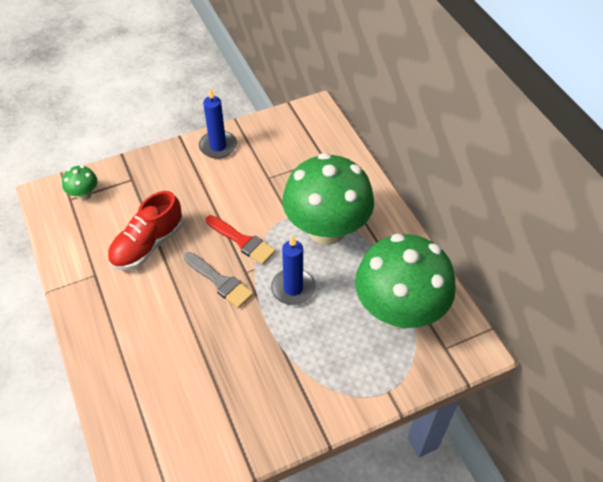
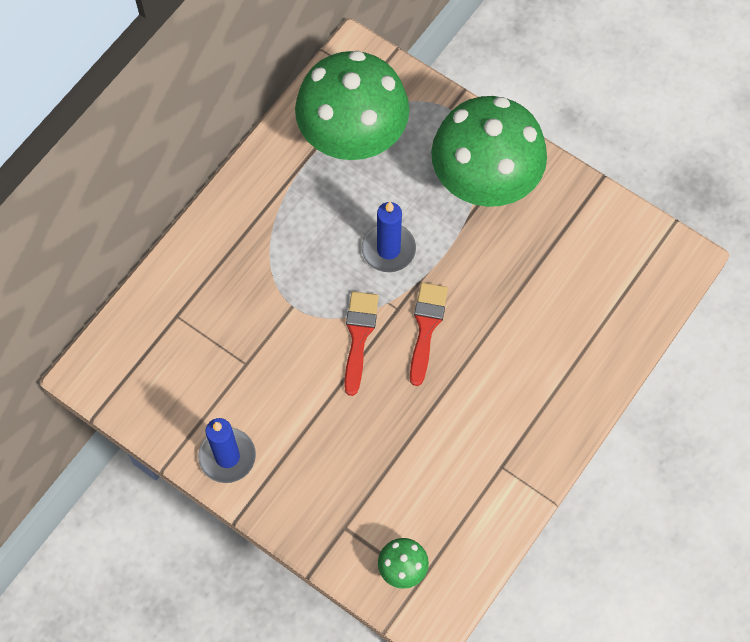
camera: 120 degrees left, 15 degrees up
(148, 245) = (427, 436): red shoe -> none
(220, 282) = (426, 327): grey brush -> red brush
(326, 229) = (288, 257): green mushroom -> green mushroom (484, 181)

